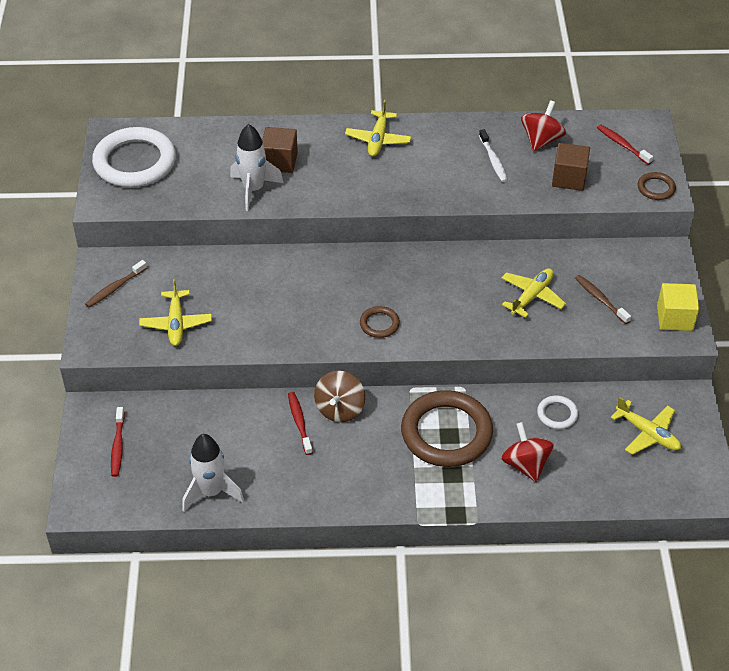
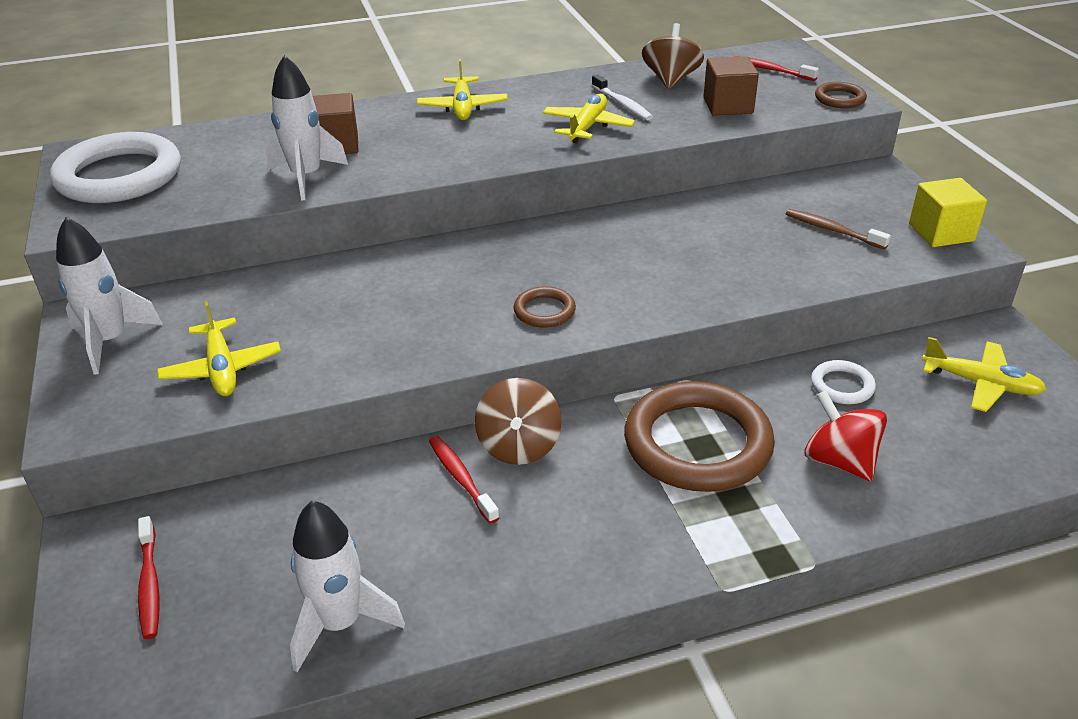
camera: 15 degrees left, 10 degrees down
(115, 288) = (110, 341): brown toothbrush -> white rocket
(532, 296) = (741, 243): yellow plane -> yellow plane (587, 127)
(541, 140) = (670, 80): red spinning top -> brown spinning top

